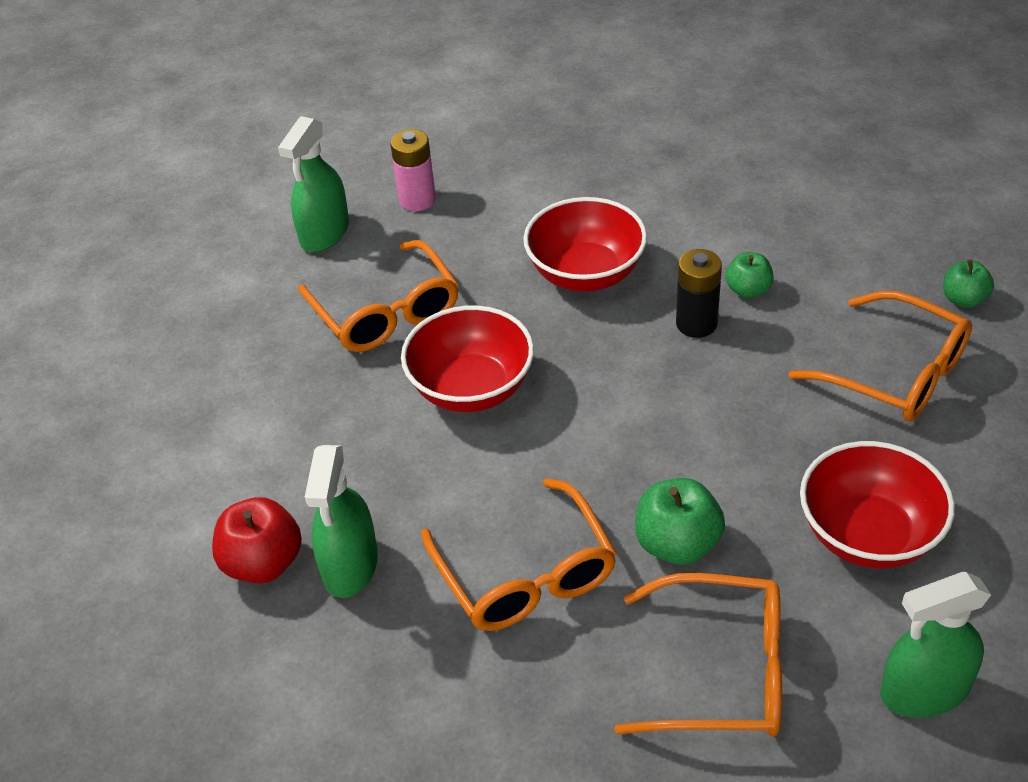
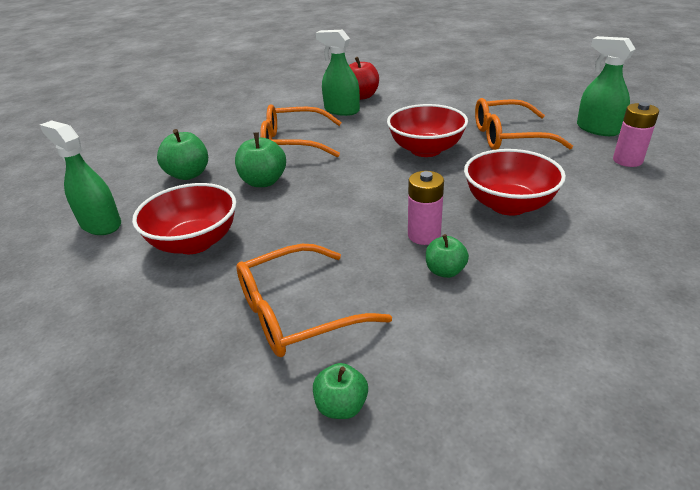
camera: 115 degrees right, 10 degrees down
(696, 324) = (424, 235): black battery -> pink battery
(720, 671) = (188, 174): orange glasses -> green apple
(924, 691) = (101, 224): green spray bottle -> green spray bottle turned 60 degrees counterclockwise

